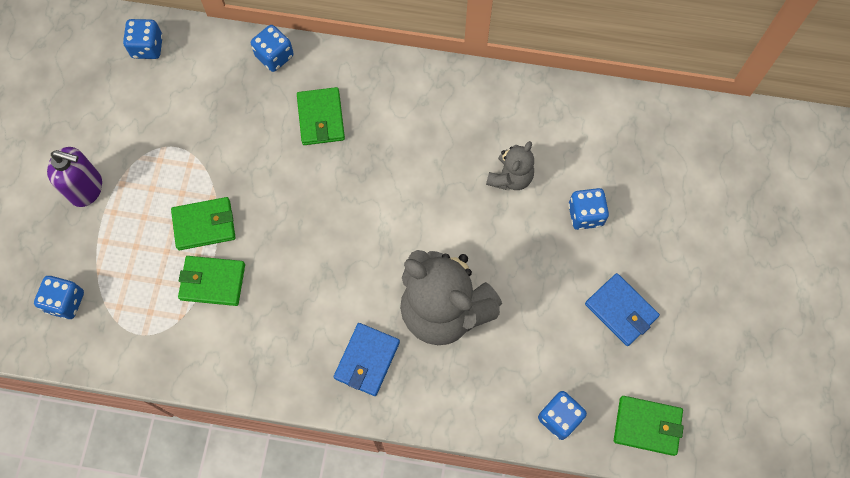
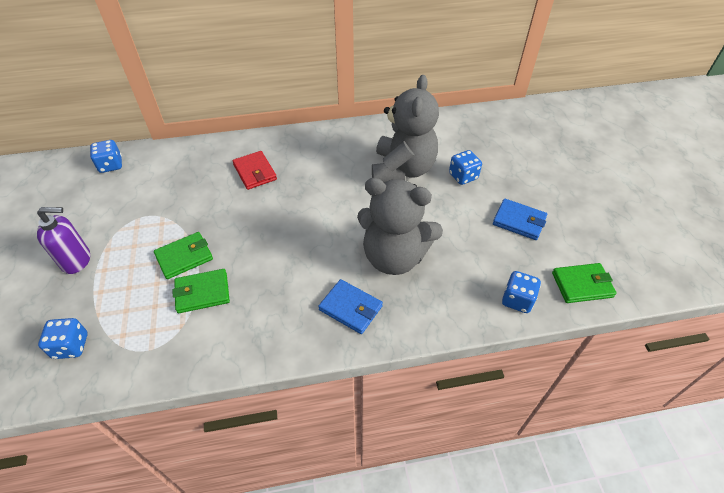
camera: 20 degrees left, 20 degrees down
(274, 56) = (209, 148): blue dice -> none
(321, 118) = (255, 172): green wallet -> red wallet
(367, 360) = (350, 308): blue wallet -> blue wallet turned 60 degrees counterclockwise
(510, 177) = (402, 170): grey teddy bear -> grey teddy bear, size x2.01

